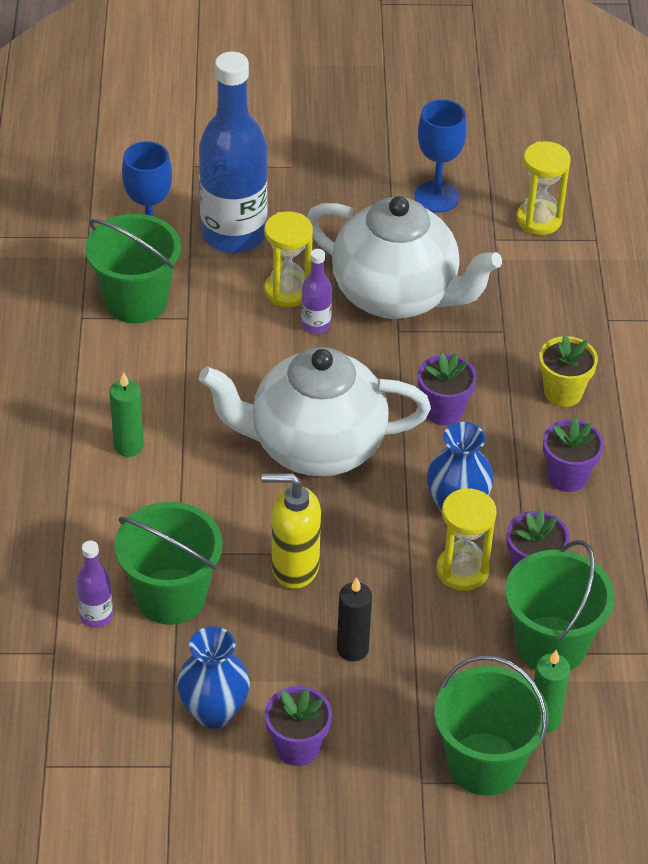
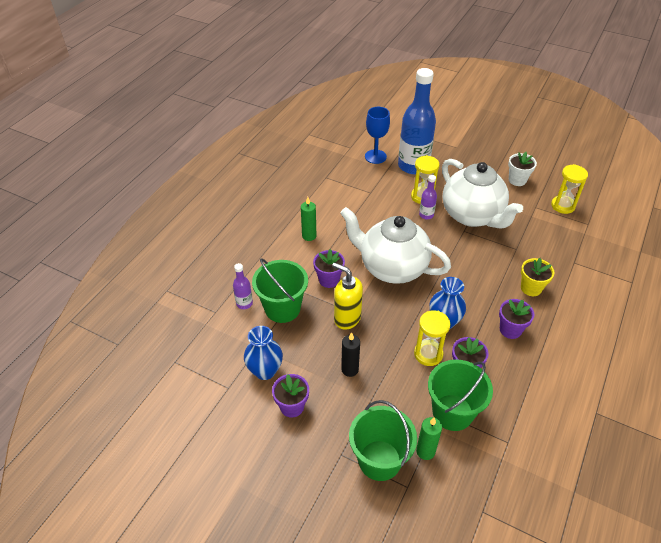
camera: 30 degrees right, 0 degrees up
(136, 301) = (353, 178): green bucket -> none
(436, 197) = (517, 180): blue goblet -> white flower pot
(443, 411) = (464, 274): purple flower pot -> purple flower pot (329, 280)

